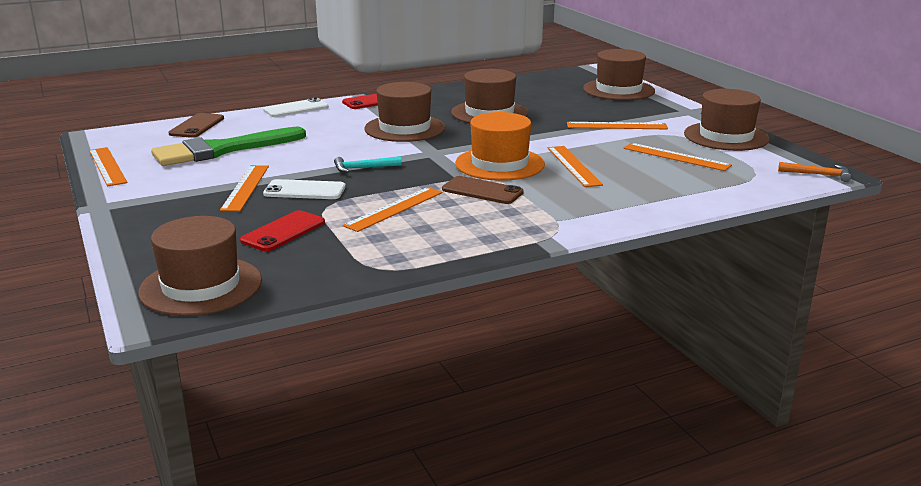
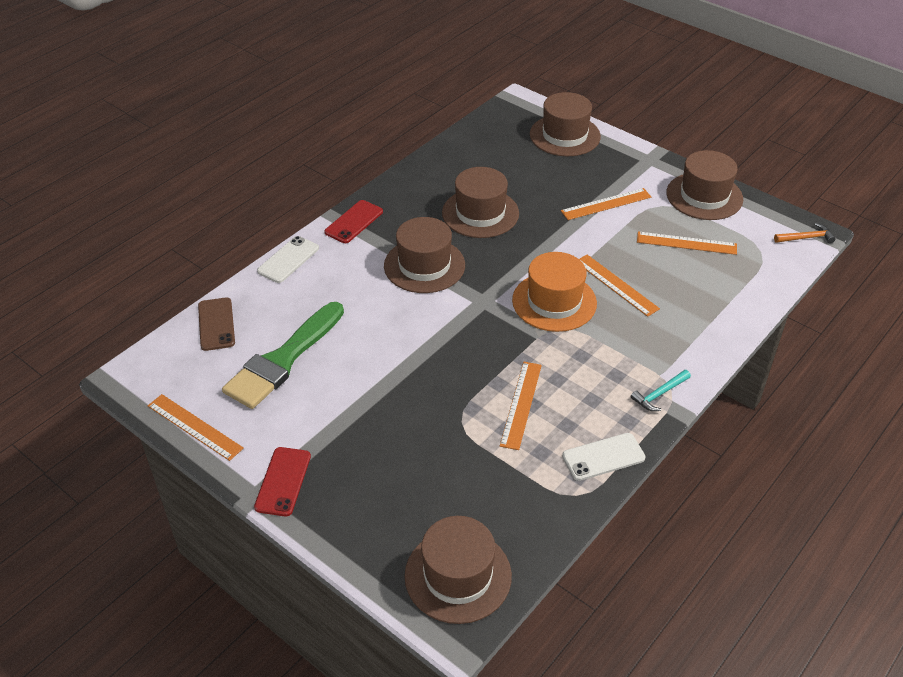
camera: 25 degrees left, 20 degrees up
(245, 187) = (363, 416): orange ruler -> none
(283, 231) = (457, 473): red phone -> red phone (283, 481)
(305, 190) = (421, 402): white phone -> white phone (603, 457)
(363, 168) = (442, 348): turquoise hammer -> turquoise hammer (659, 394)
(482, 191) = (571, 351): brown phone -> none

